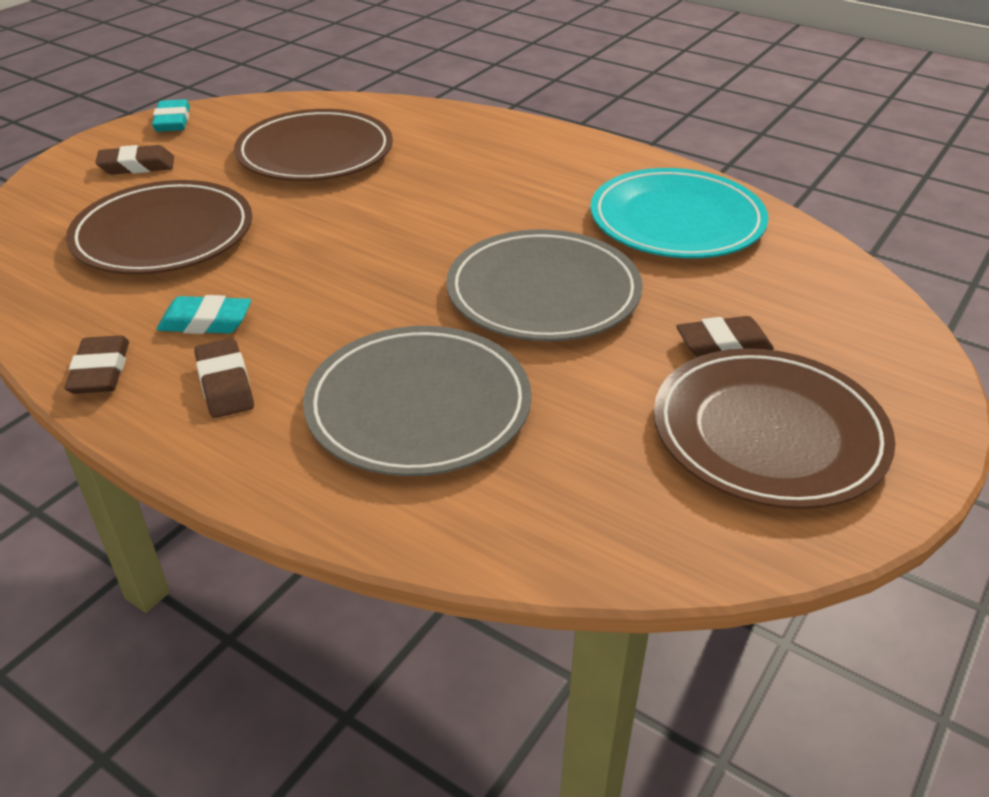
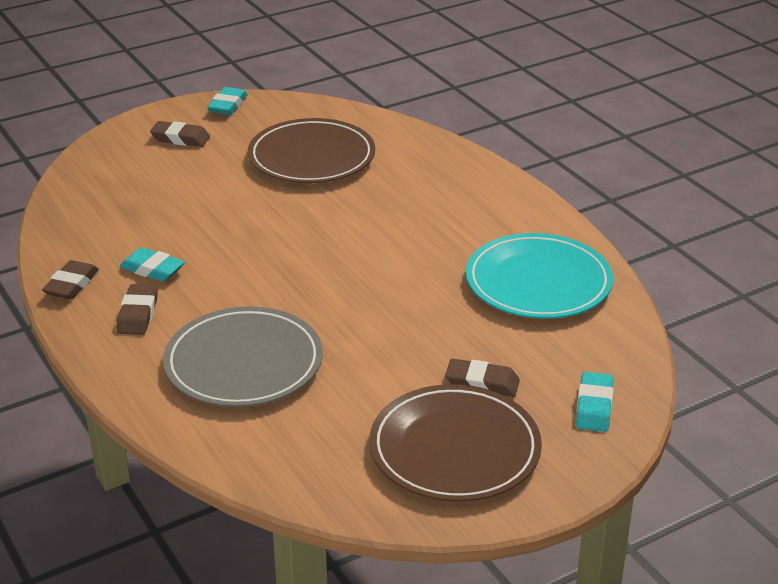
camera: 25 degrees right, 5 degrees down
(163, 235) = (165, 198): brown plate -> none
(543, 292) = (388, 310): grey plate -> none
(864, 335) = (594, 407): none -> turquoise eraser

